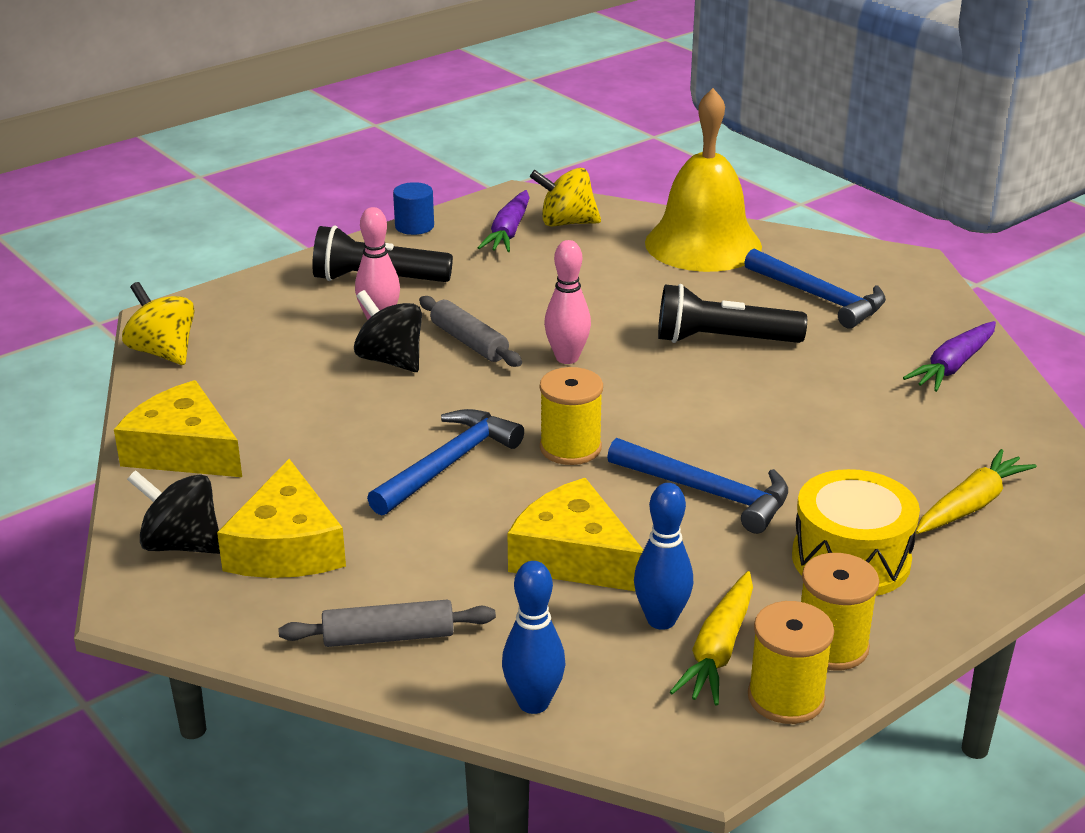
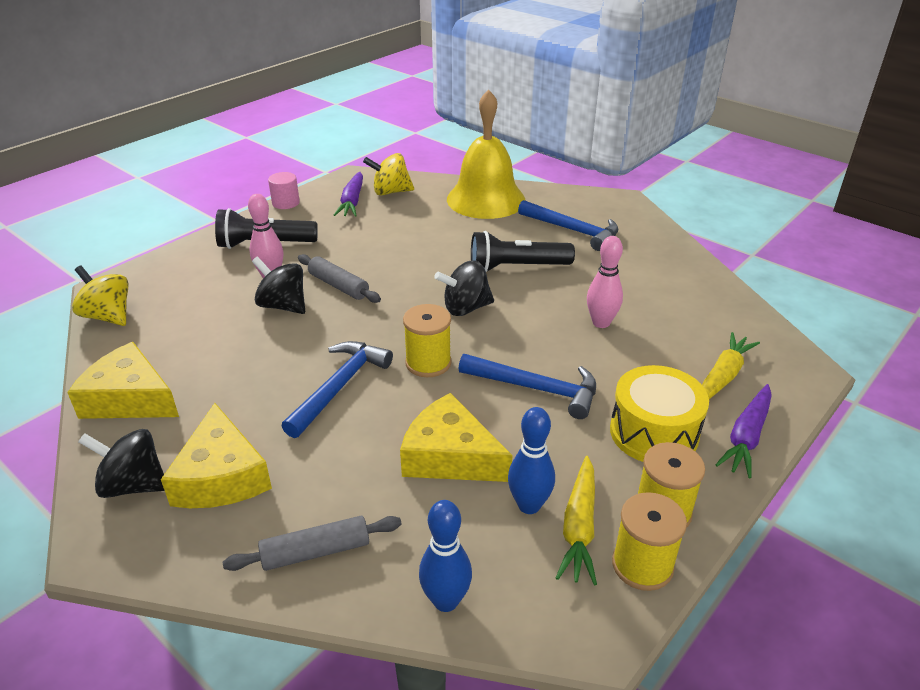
camera: 10 degrees left, 5 degrees up
(414, 226) = (285, 203): blue cylinder -> pink cylinder
(567, 358) = (411, 291): pink bowling pin -> pink bowling pin (601, 323)
(637, 386) = (465, 308): none -> black spinning top
(953, 366) = (675, 271): purple carrot -> purple carrot (746, 437)

